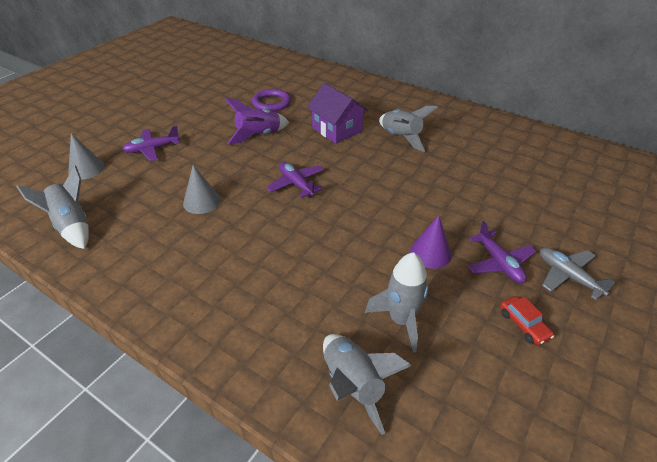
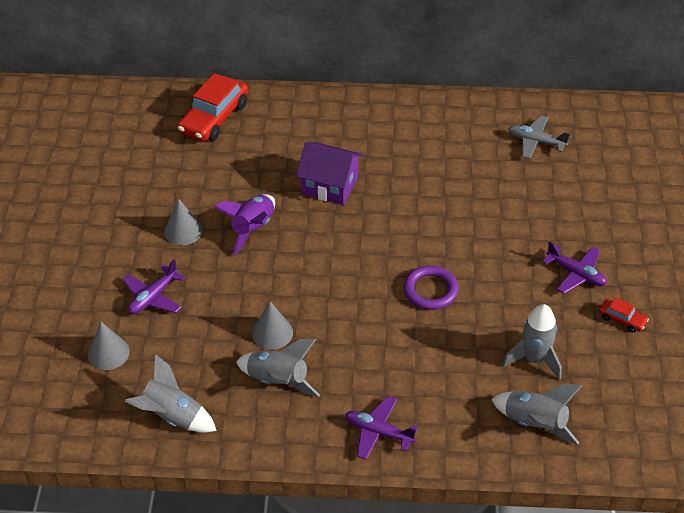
camera: 30 degrees left, 5 degrees up
(213, 121) = (183, 231): none -> grey cone
(271, 103) = (224, 177): purple ring -> purple ring (430, 290)
(296, 184) = (346, 272): purple plane -> purple plane (378, 432)
(297, 74) = (214, 118): none -> red car
(401, 137) = (403, 168): grey rocket -> grey rocket (278, 381)
(430, 253) = (517, 289): purple cone -> none
(568, 276) = (632, 261): grey plane -> grey plane (536, 142)

